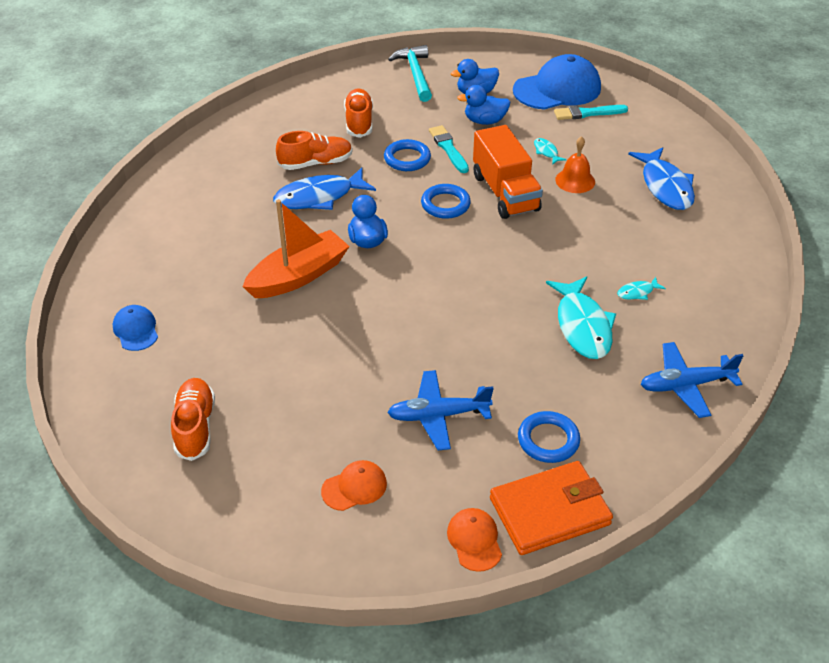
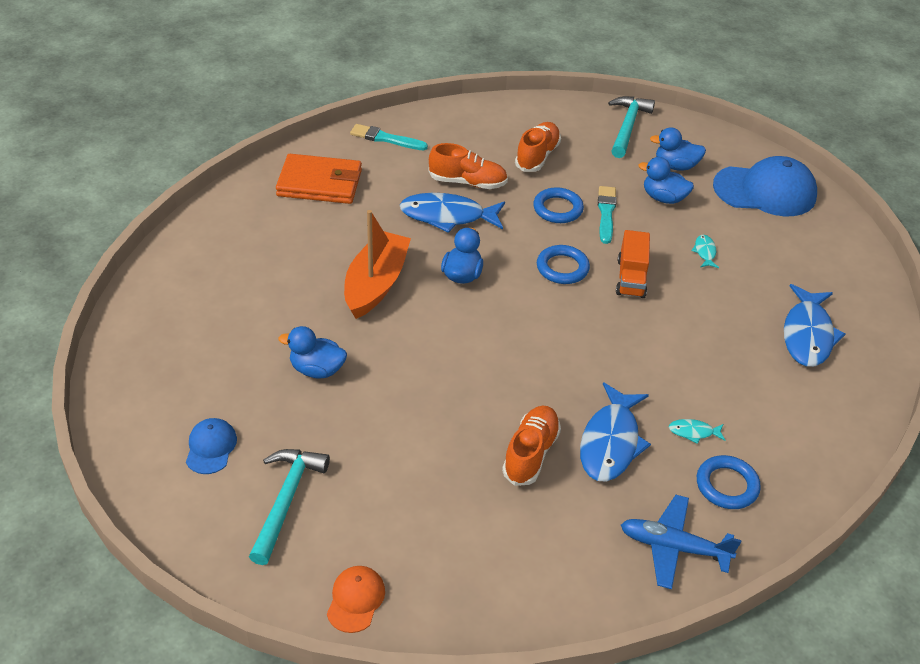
camera: 25 degrees right, 0 degrees up
(136, 330) = (204, 278): blue cap -> blue cap (211, 447)
(195, 427) = (192, 385): orange shoe -> orange shoe (530, 453)
(298, 276) = (376, 284): orange boat -> orange boat turned 60 degrees counterclockwise
(300, 367) = (317, 370): none -> blue duck
(354, 487) = (286, 500): orange cap -> turquoise hammer
(438, 415) = (407, 468): blue plane -> none
(505, 192) = (631, 278): orange truck -> orange truck, size x0.65
(548, 440) = (493, 538): blue ring -> blue ring (727, 485)
(549, 511) = (444, 607): orange wallet -> orange wallet (319, 183)
(575, 180) = (713, 292): orange bell -> none
(582, 326) = (610, 442): turquoise fish -> blue fish
(587, 113) = (779, 227): turquoise brush -> turquoise brush (386, 138)

